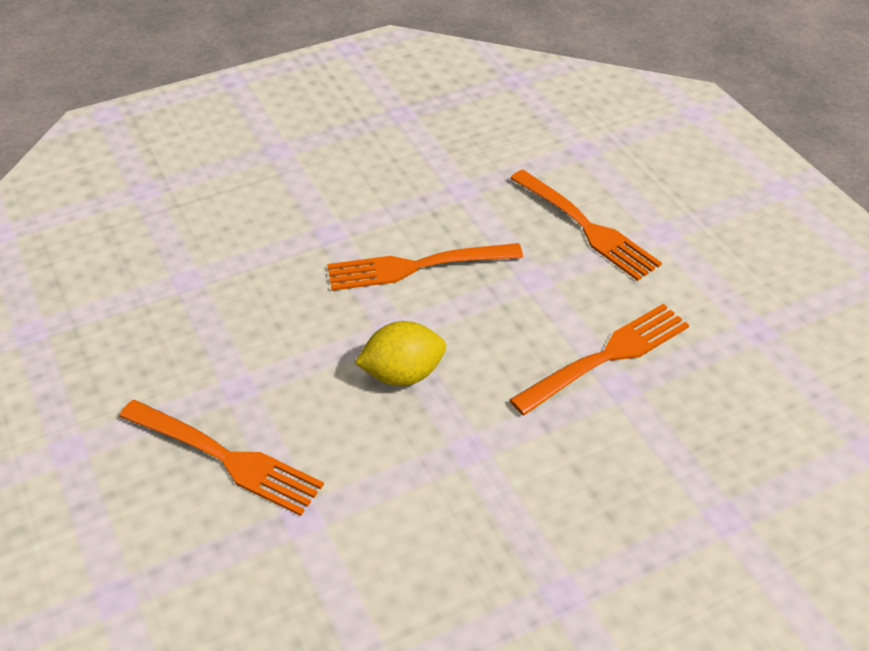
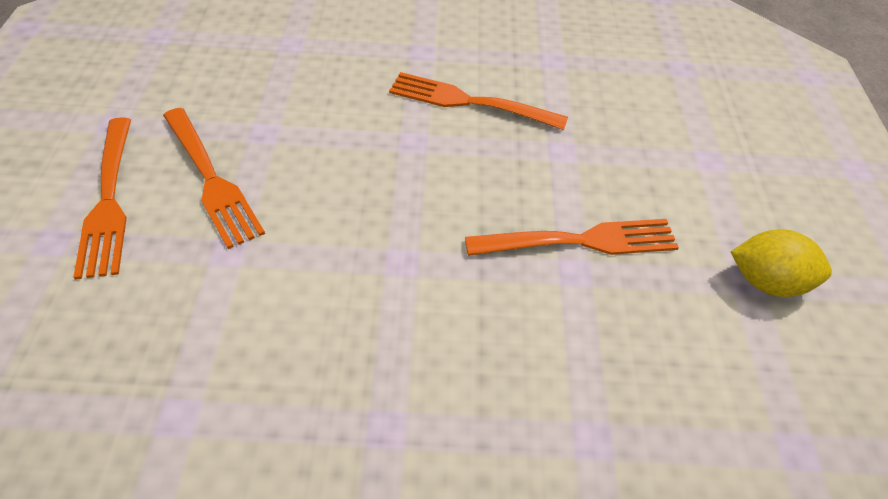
camera: 25 degrees right, 5 degrees up
(402, 374) = (394, 178): yellow lemon -> yellow lemon (766, 282)
(585, 226) = (639, 128): orange fork -> orange fork (108, 199)

